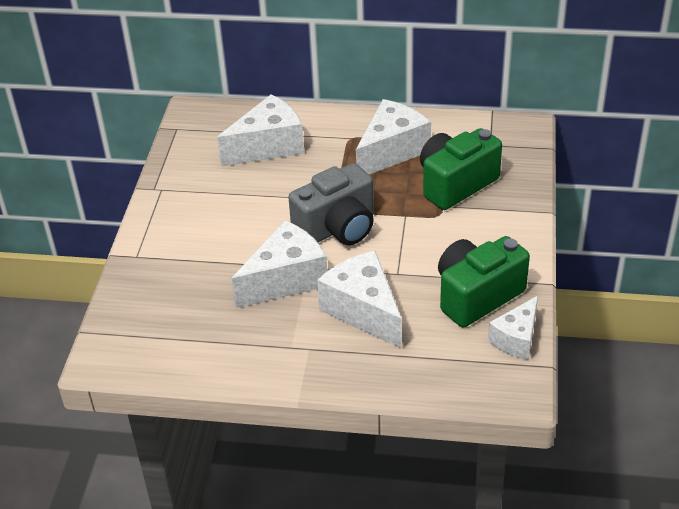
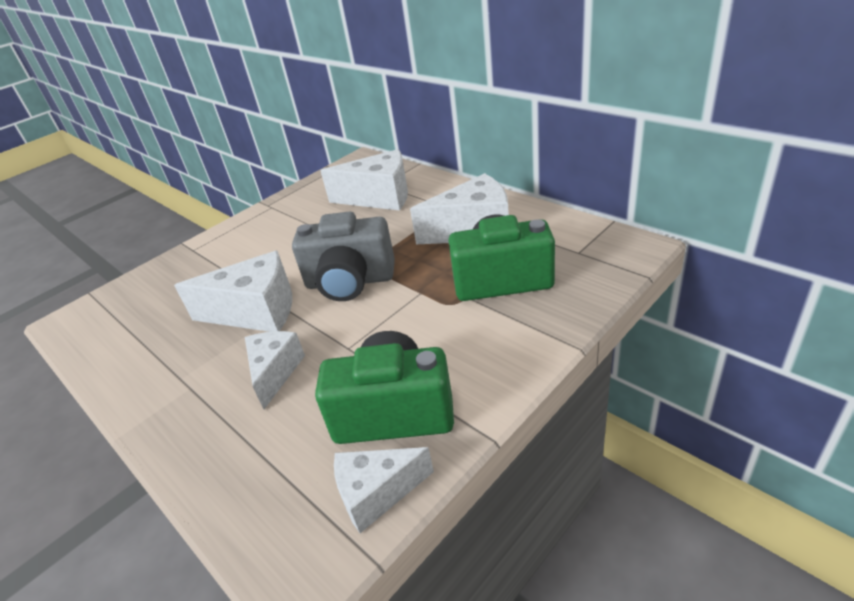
camera: 40 degrees right, 5 degrees down
(363, 311) = (275, 372): white cheese -> white cheese, size x0.63

